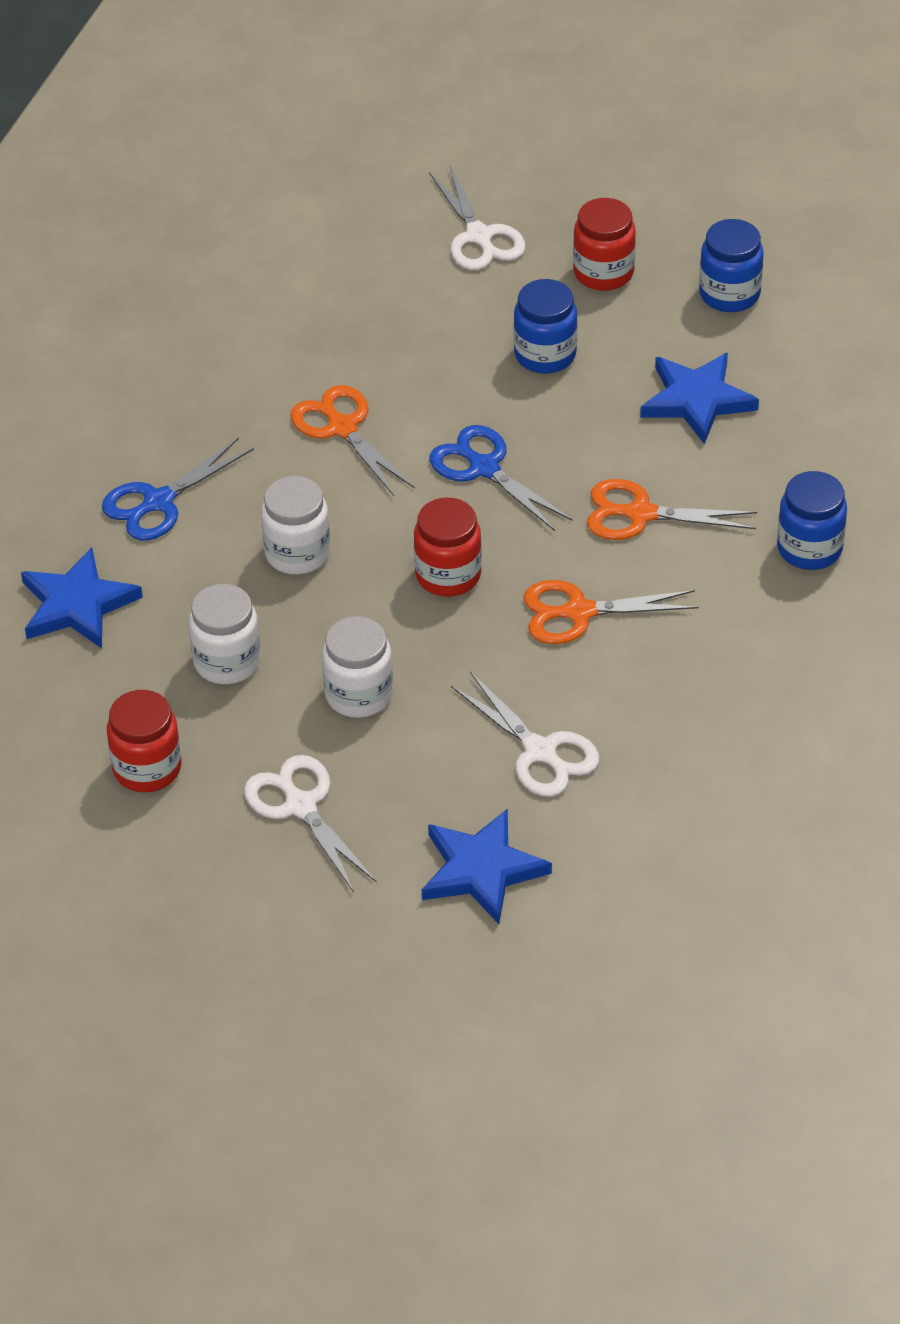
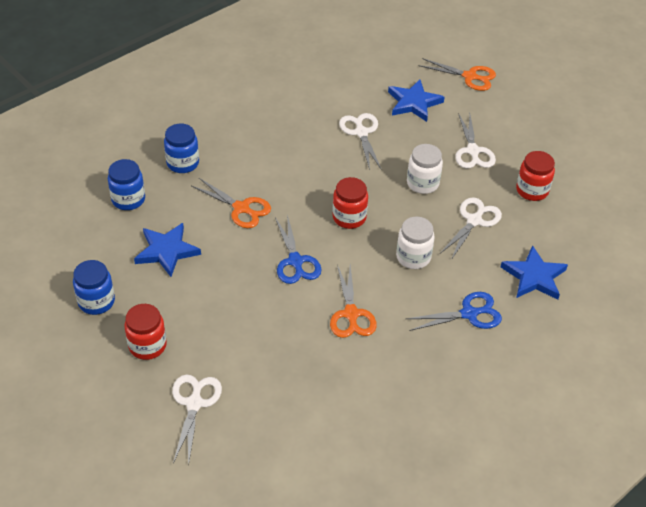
camera: 155 degrees left, 0 degrees up
(227, 662) = (474, 220): white jar -> white scissors
(545, 354) = (218, 309): blue jar -> blue jar (128, 199)
(579, 612) = (303, 178): orange scissors -> orange scissors (470, 76)

